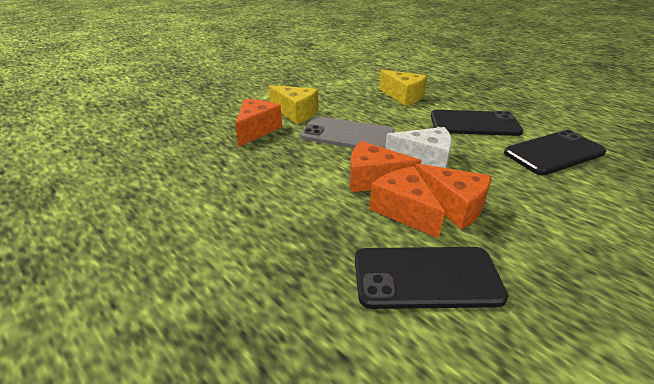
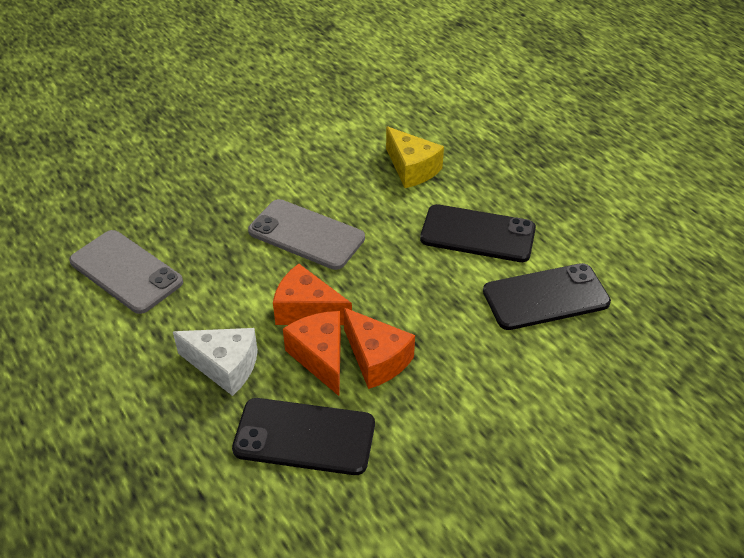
camera: 10 degrees right, 10 degrees up
(205, 170) = (126, 272): none -> grey phone
(257, 130) = (199, 212): orange cheese -> none
(296, 113) = (256, 186): yellow cheese -> none
(424, 160) = (379, 289): white cheese -> white cheese (224, 366)

